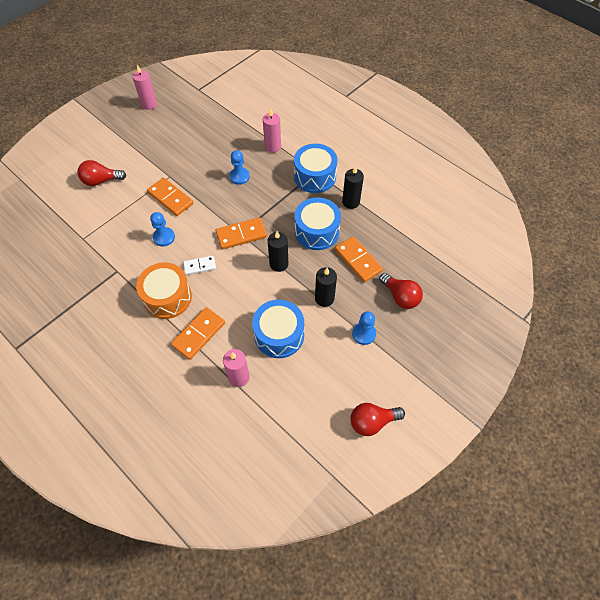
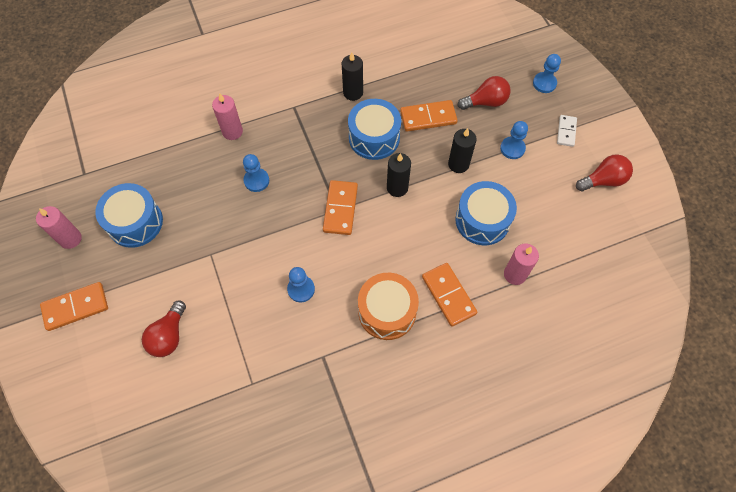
camera: 65 degrees left, 5 degrees up
(170, 198) = (246, 263): orange domino -> orange domino (75, 307)
(200, 266) = (361, 265): white domino -> white domino (566, 131)
(315, 176) = (300, 110): blue drum -> blue drum (135, 222)
(372, 422) = (603, 180): red light bulb -> red light bulb turned 120 degrees counterclockwise
(451, 336) = (544, 83): none -> blue pawn

